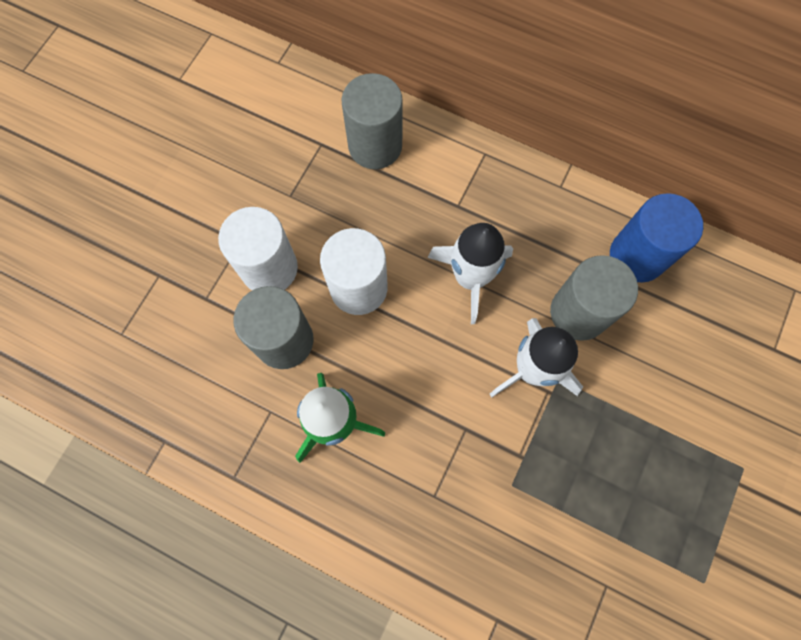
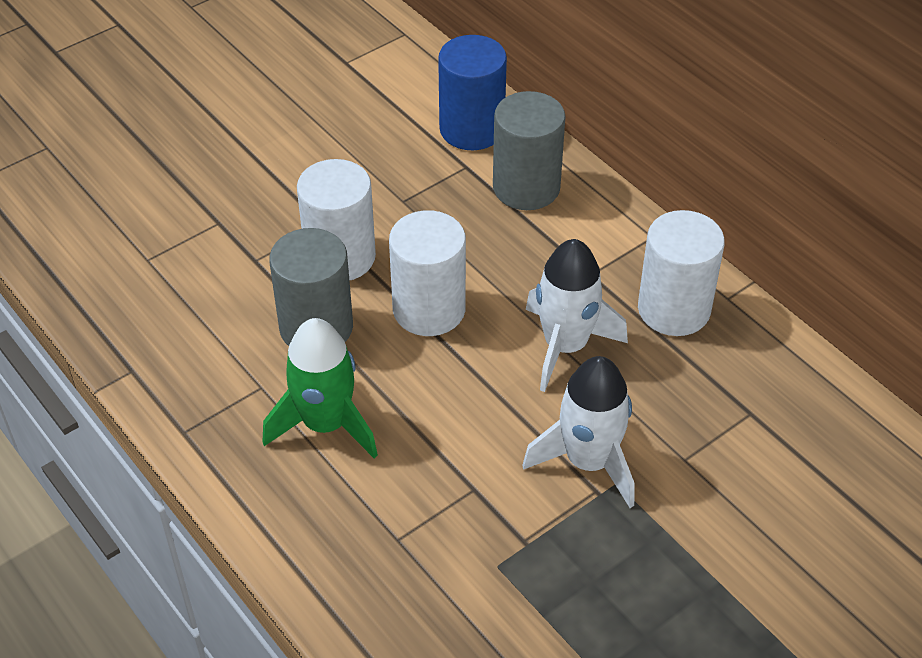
camera: 25 degrees right, 25 degrees down
(529, 213) = (674, 309): none -> white cylinder
(578, 312) = (679, 427): grey cylinder -> none
(637, 256) = (786, 398): blue cylinder -> blue cylinder (472, 129)

